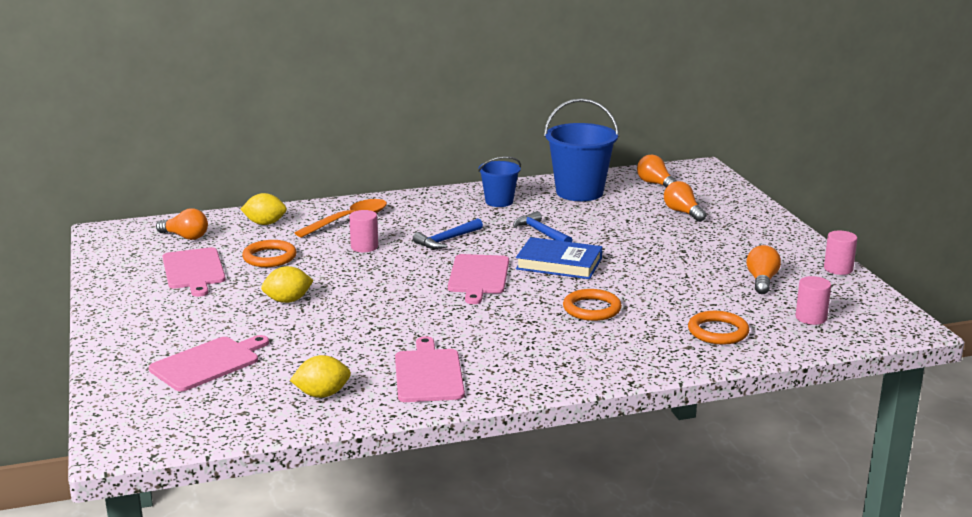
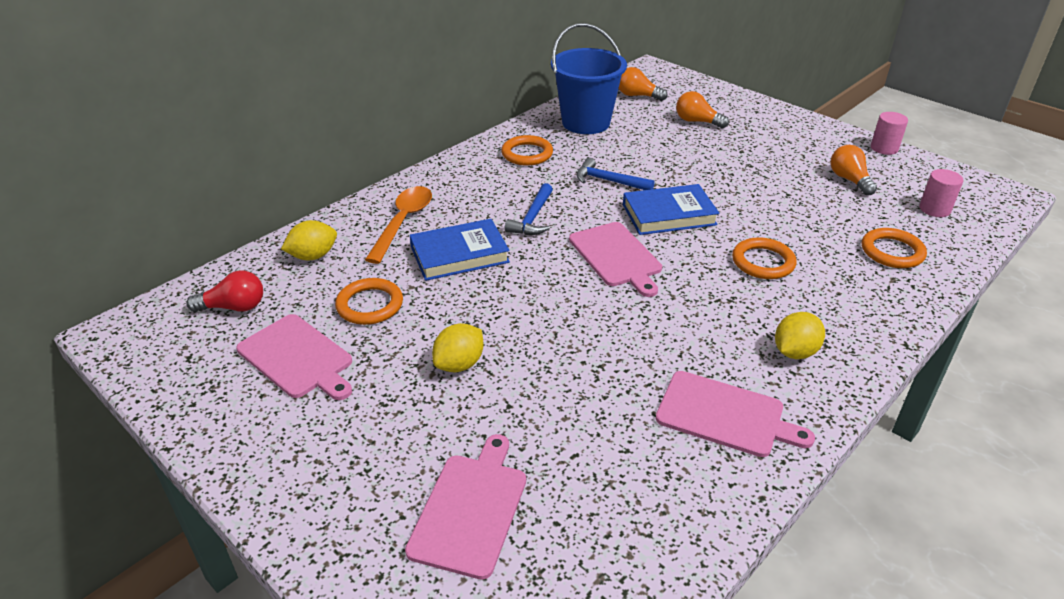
camera: 30 degrees left, 15 degrees up
(185, 237) = (234, 307): orange light bulb -> red light bulb
(322, 394) = (655, 500): yellow lemon -> yellow lemon (795, 352)
(364, 247) = (459, 254): pink cylinder -> blue book
(428, 374) = (725, 415): pink cutting board -> pink cutting board turned 150 degrees clockwise
(499, 201) = (527, 154): blue bucket -> orange ring

